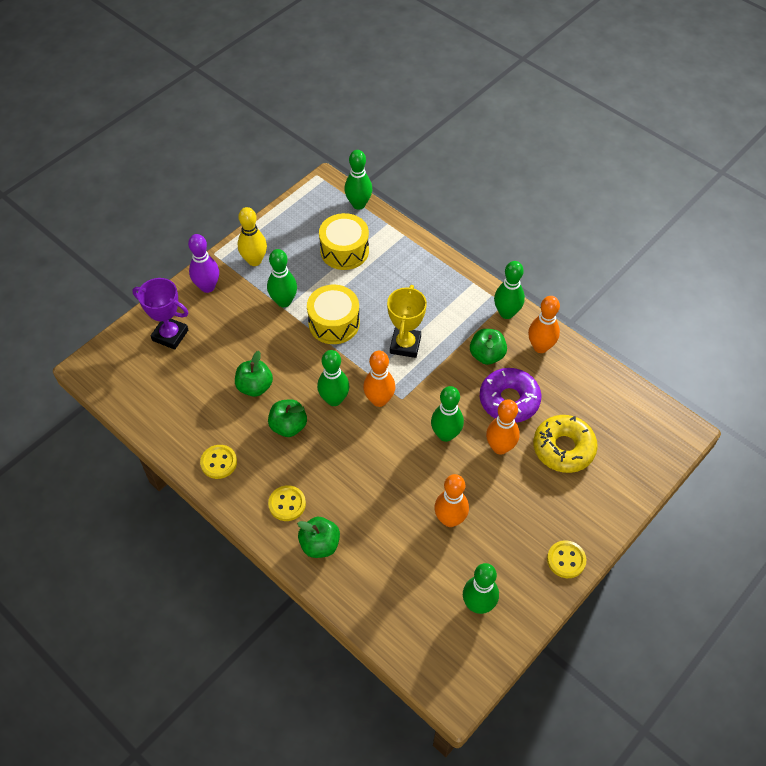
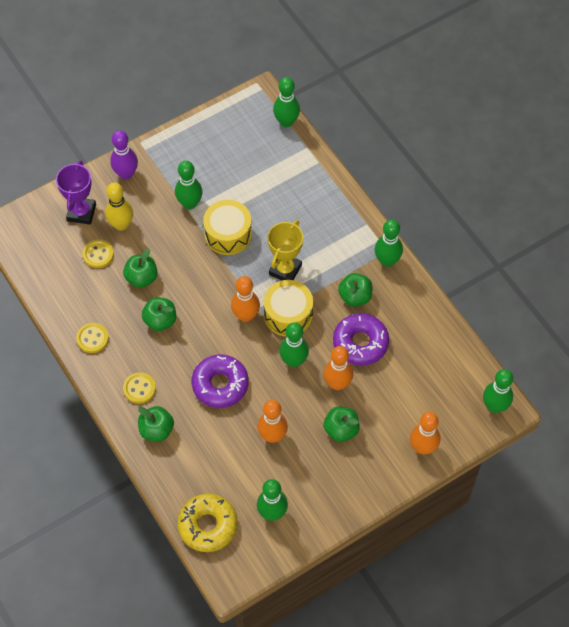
camera: 15 degrees right, 5 degrees up
(170, 335) = (81, 213): purple trophy -> purple trophy turned 60 degrees clockwise
(254, 260) = (175, 157): yellow bowling pin -> yellow bowling pin (121, 224)
(334, 399) = (207, 306): green bowling pin -> green bowling pin (494, 406)
(344, 251) = (259, 166): yellow drum -> yellow drum (288, 315)
(375, 478) = (220, 385): none -> purple donut
(521, 495) = (341, 430): none -> green apple
(540, 347) = (406, 300): orange bowling pin -> orange bowling pin (423, 447)
(563, 448) = (393, 398): yellow donut -> yellow donut (208, 525)
(566, 560) = (359, 495): yellow button -> yellow button (98, 254)

